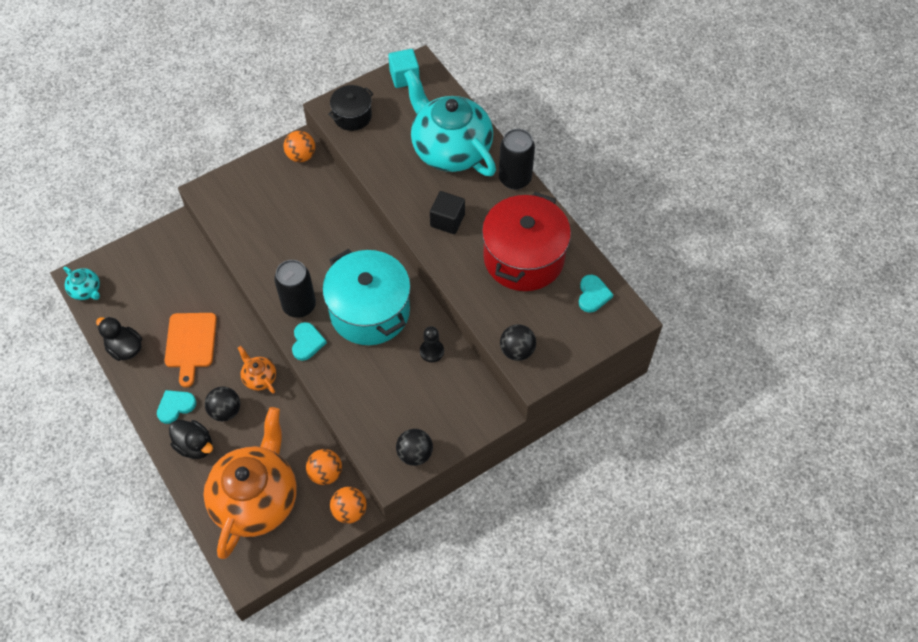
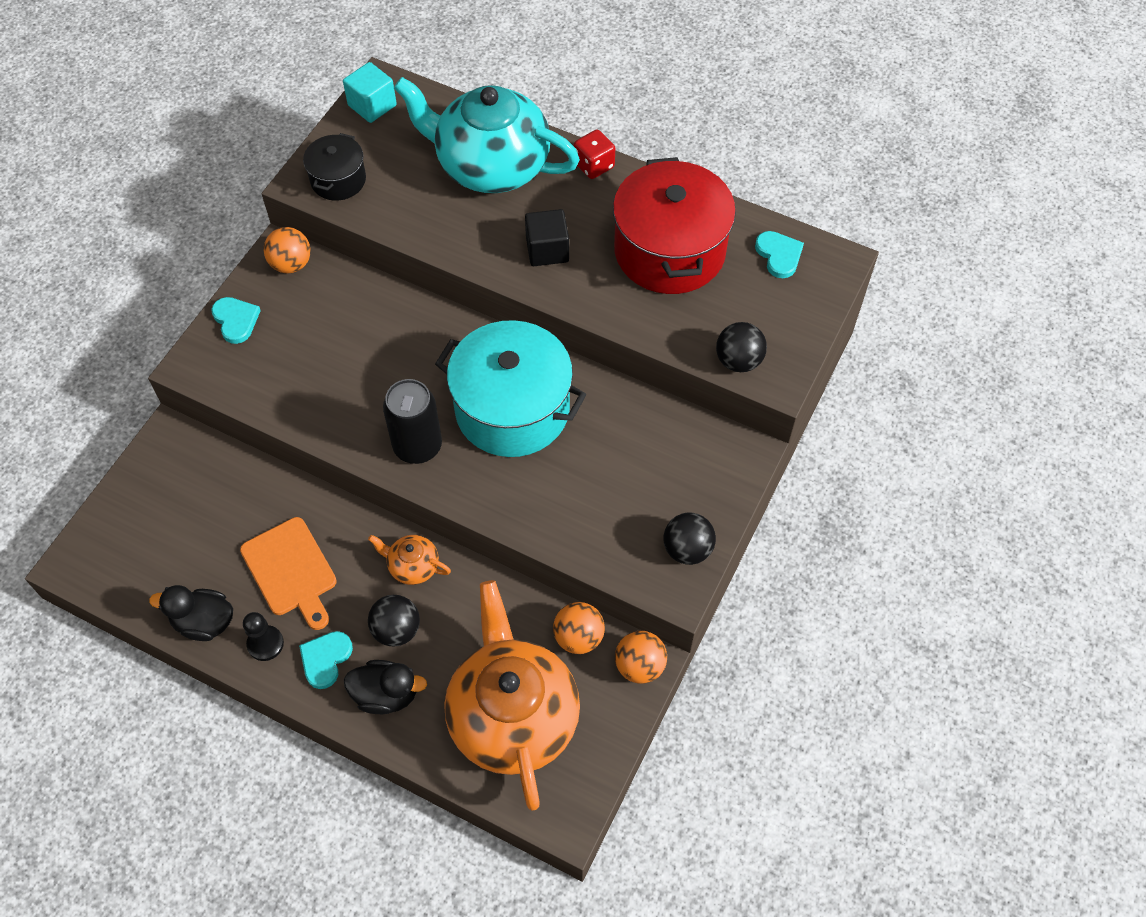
camera: 30 degrees left, 0 degrees up
(86, 290) = (95, 576): turquoise teapot -> none
(307, 342) = (459, 486): turquoise heart -> turquoise heart (236, 320)
(431, 351) = (622, 419): black pawn -> black pawn (265, 644)
(515, 179) = (594, 165): black can -> red dice

